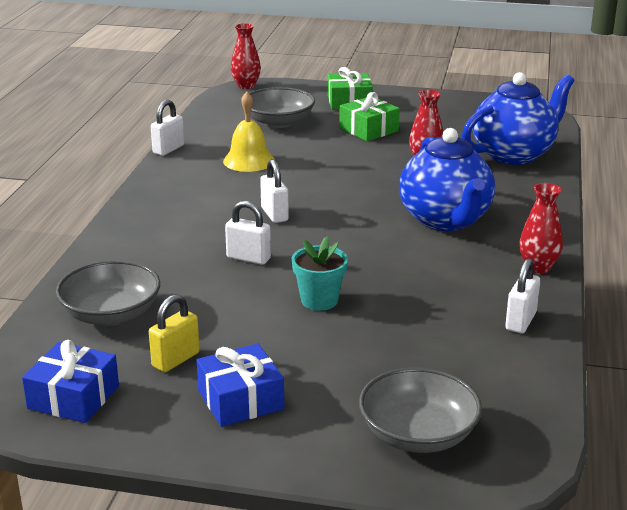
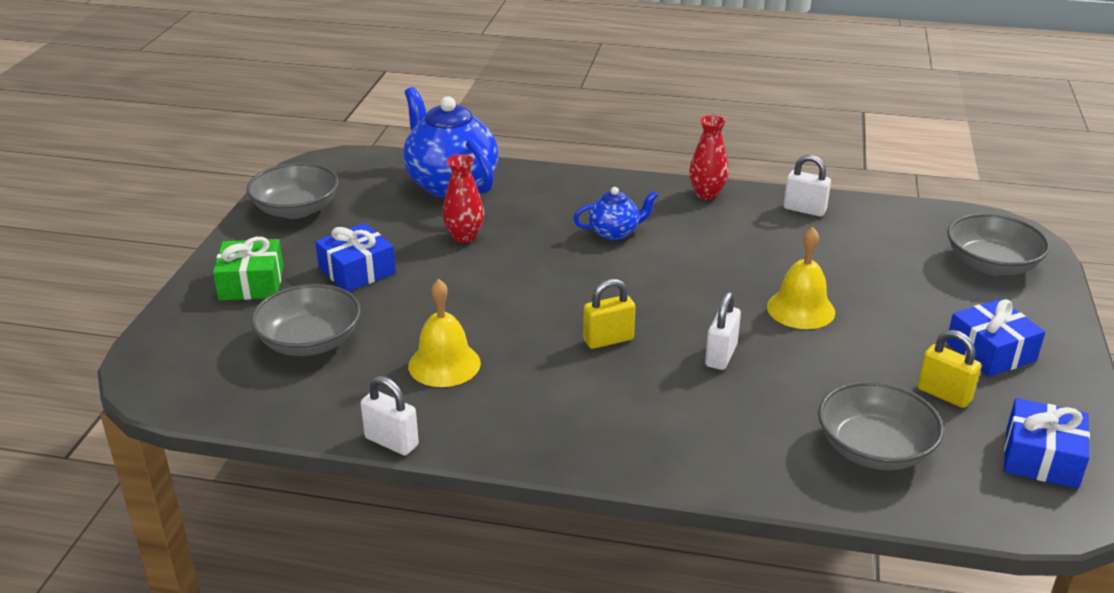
camera: 90 degrees left, 5 degrees up
(246, 86) = (140, 376): red vase -> none
(274, 214) = (608, 340): white padlock -> yellow padlock
(319, 300) = (800, 309): turquoise flower pot -> yellow bell
(369, 130) = (357, 271): green gift -> blue gift
(445, 220) = (614, 233): blue teapot -> blue teapot, size x0.51
(454, 106) = (296, 209): none -> grey bowl

